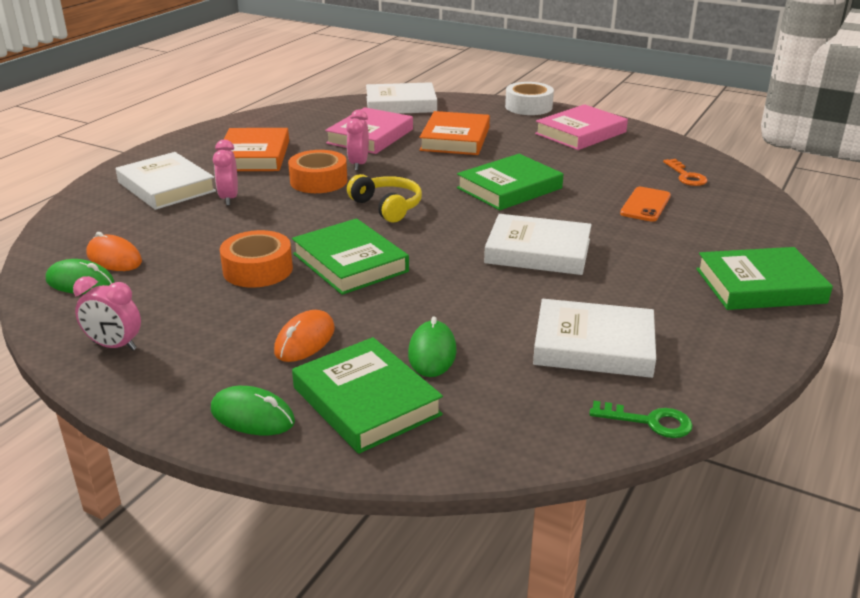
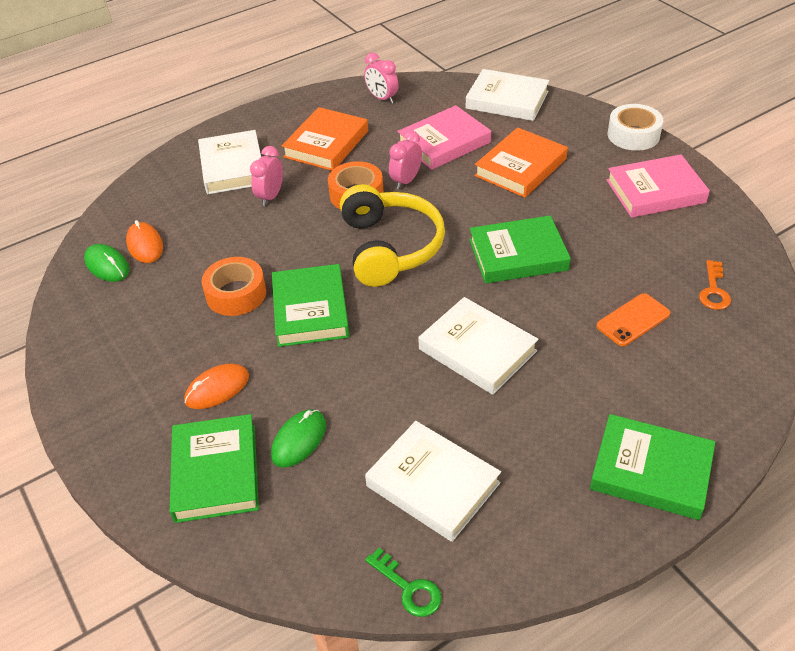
camera: 30 degrees right, 15 degrees up
(114, 346) = (89, 344): pink clock -> pink clock (382, 98)
(252, 416) = (132, 454): green mouse -> none
(387, 207) = (390, 247): yellow headphones -> yellow headphones, size x1.66

